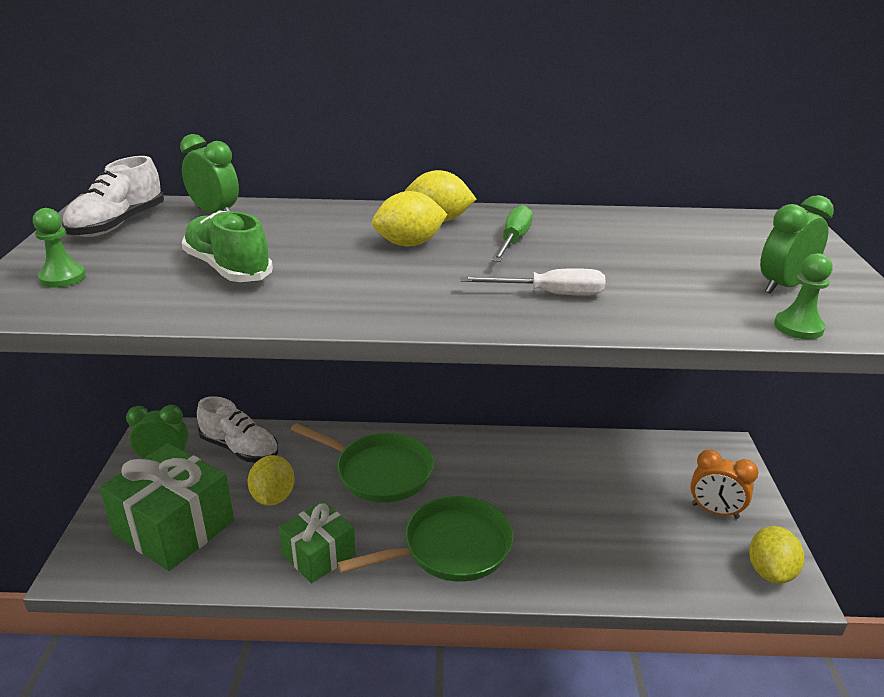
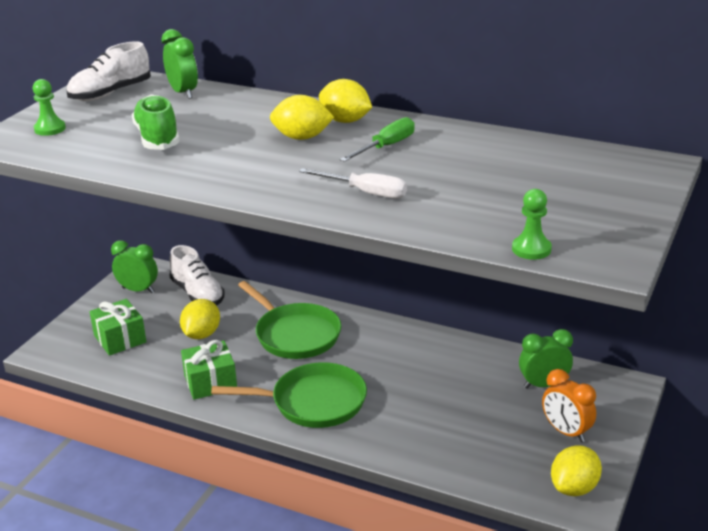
camera: 25 degrees right, 0 degrees up
(174, 527) = (120, 339): green gift -> green gift, size x0.60
(783, 286) = (566, 217): green clock -> green clock (543, 385)

